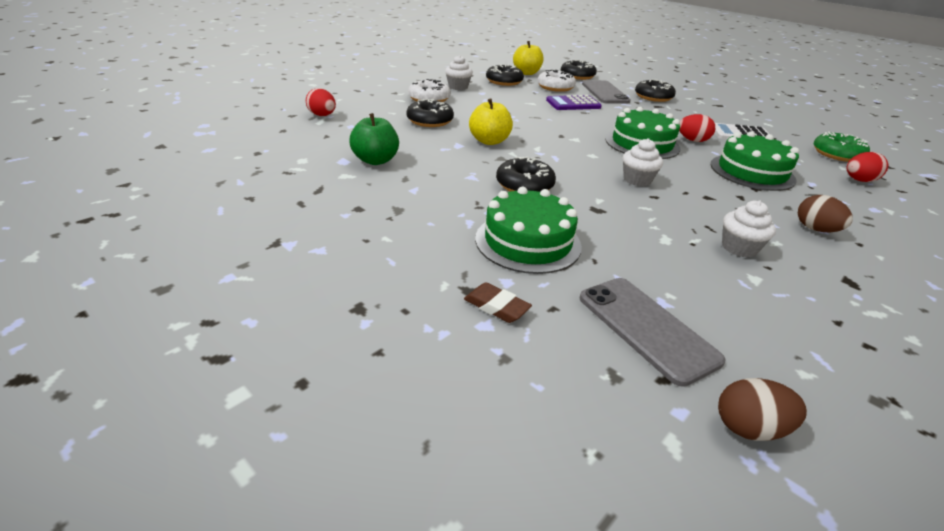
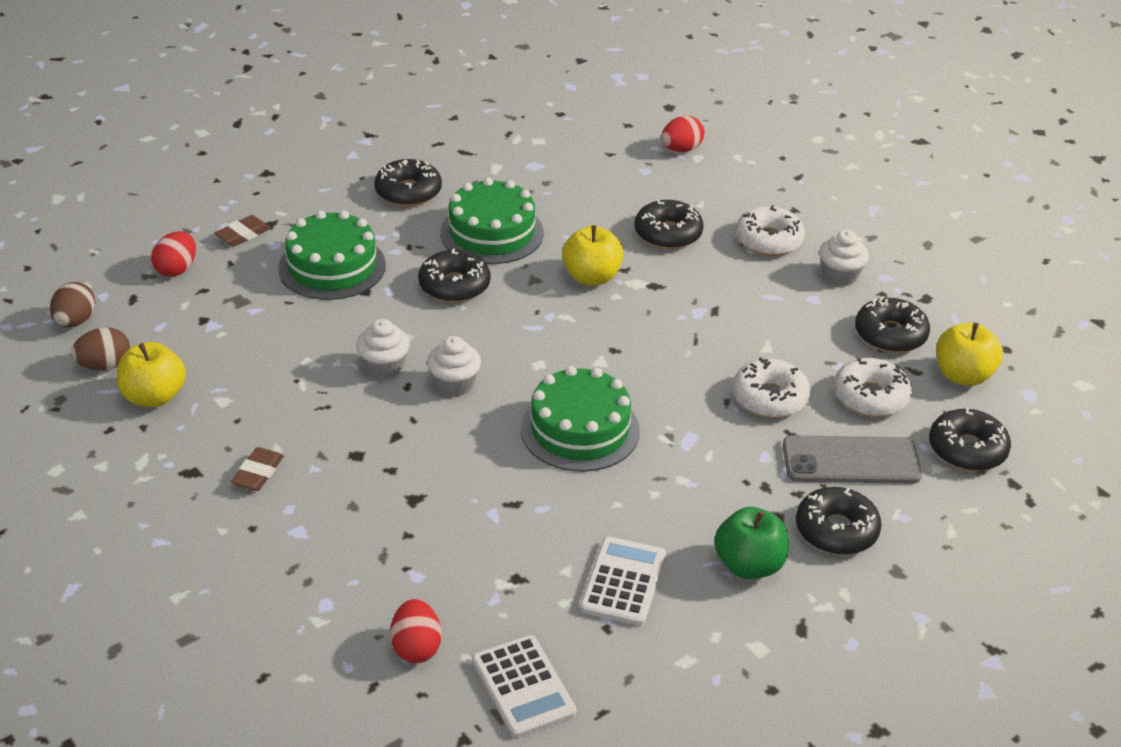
camera: 100 degrees right, 5 degrees up
(375, 160) = (533, 186): green apple -> green apple (749, 565)
(391, 212) = (408, 192): none -> black donut
(573, 104) = (770, 398): purple calculator -> white donut
(646, 328) = (186, 305): grey phone -> none
(692, 140) = (594, 499): red egg -> red egg (176, 269)
(739, 248) = (276, 412): white cupcake -> white cupcake (384, 367)
(752, 172) = (464, 520): green cake -> green cake (492, 233)
(795, 323) = (154, 397): none -> yellow apple
(809, 248) = (258, 473): none -> brown eraser
(815, 229) = (293, 502): brown egg -> brown egg (104, 365)
(837, 154) = (523, 687): green donut -> white calculator

